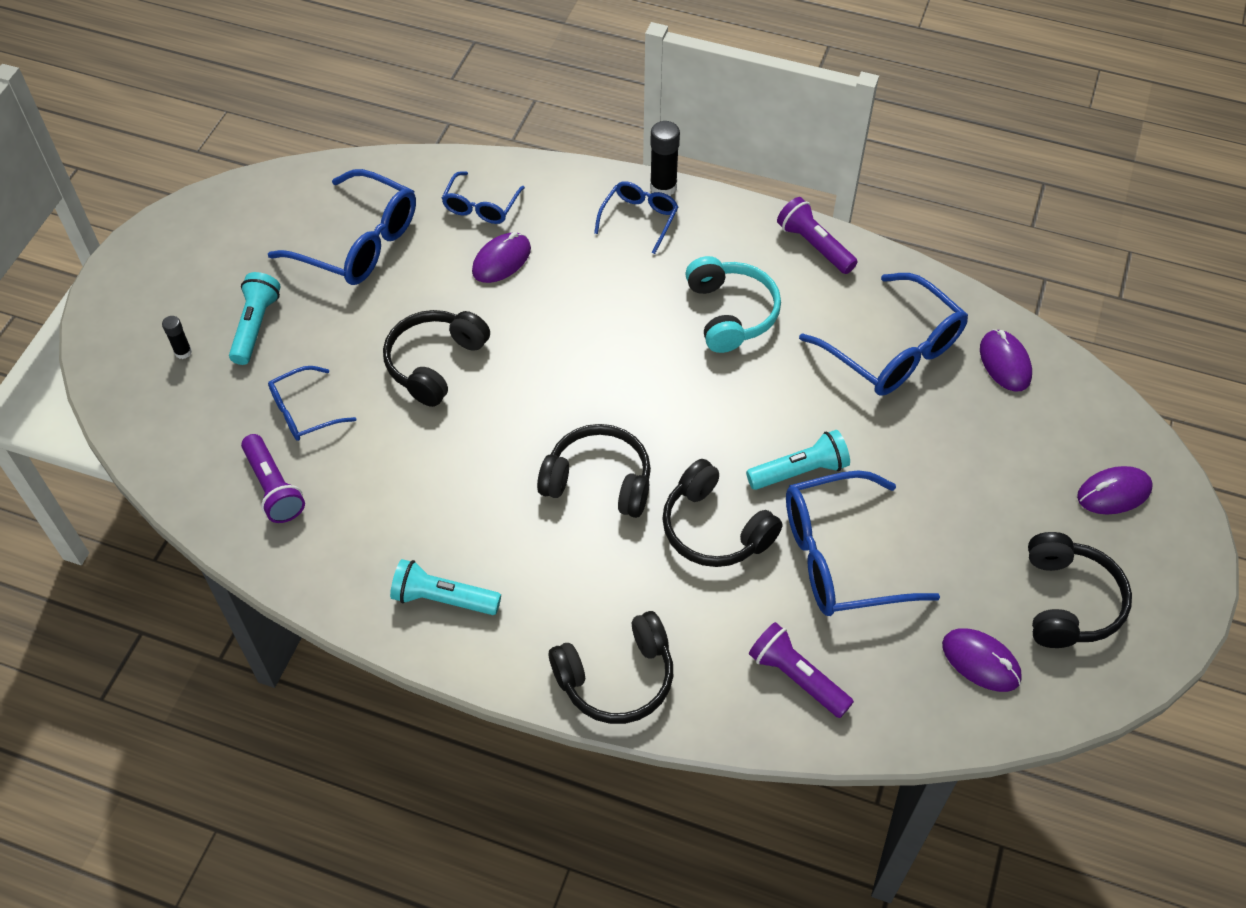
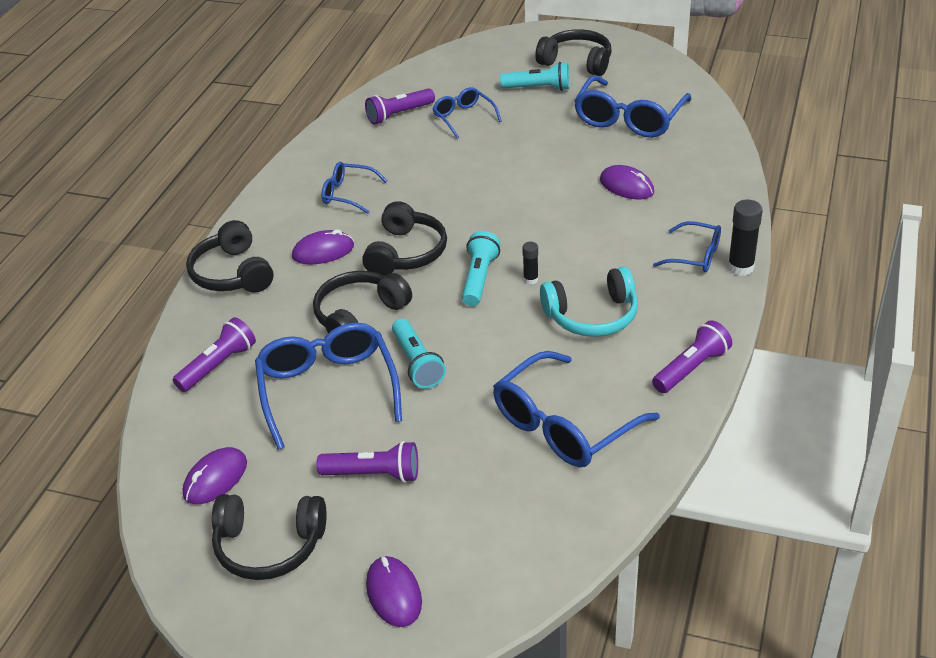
camera: 90 degrees right, 15 degrees down
(183, 352) = (511, 65): black glue stick -> black glue stick (530, 279)
(435, 363) = (514, 166): black headphones -> black headphones (577, 62)
(443, 598) = (306, 191): turquoise flashlight -> turquoise flashlight (479, 278)
(481, 206) = (685, 170): blue glasses -> blue glasses (348, 194)
(966, 511) = (373, 474): none -> purple flashlight
(1005, 363) = (558, 512): purple mouse -> purple mouse (323, 251)

